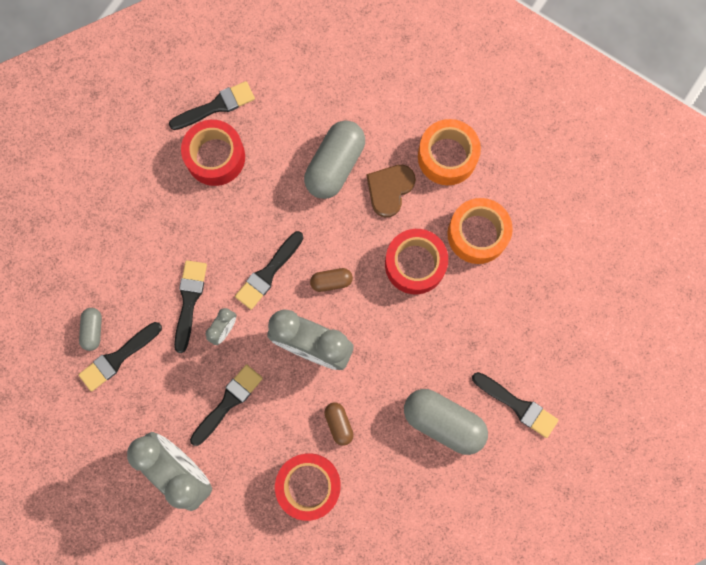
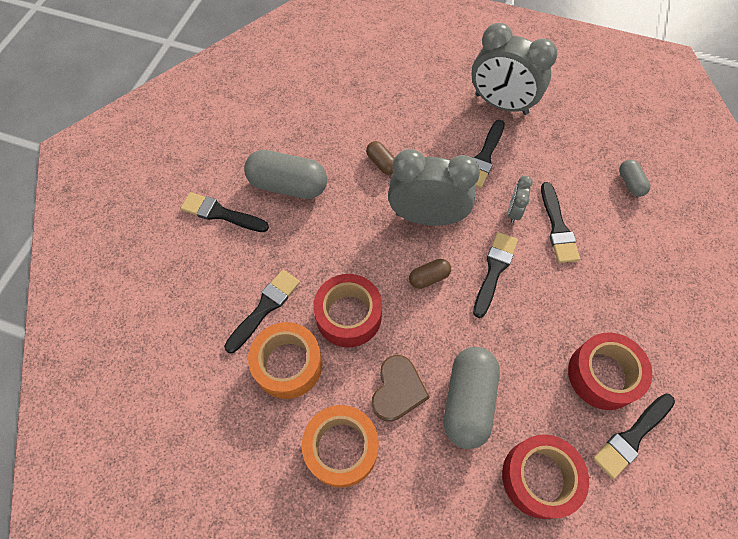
camera: 165 degrees right, 15 degrees down
(118, 358) = (596, 168): black brush -> black brush (265, 308)
(308, 485) = (392, 116): red tape -> red tape (539, 478)

